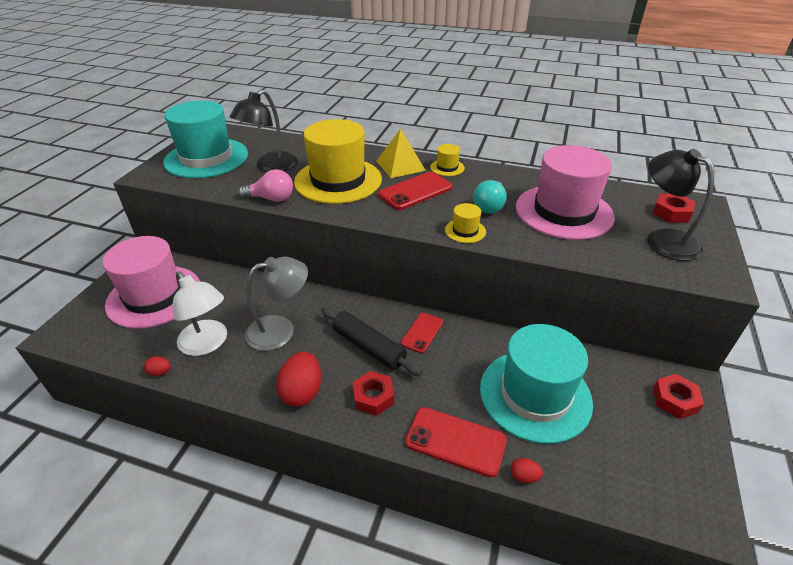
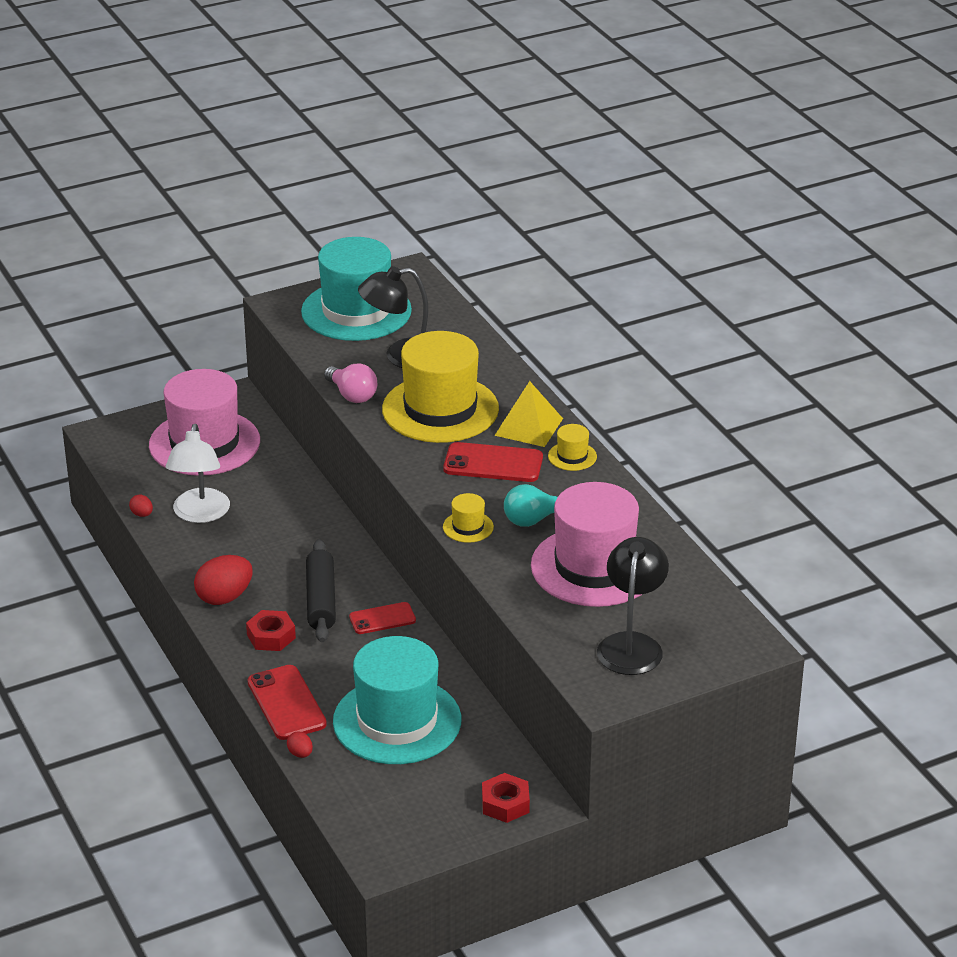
camera: 45 degrees right, 5 degrees down
(280, 330) = (269, 539): grey lamp -> none
(671, 213) = (699, 633): red nut -> none

